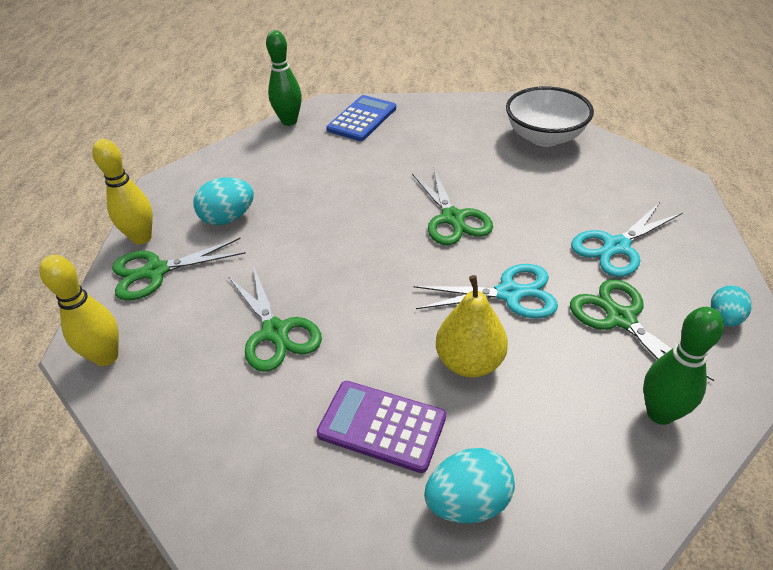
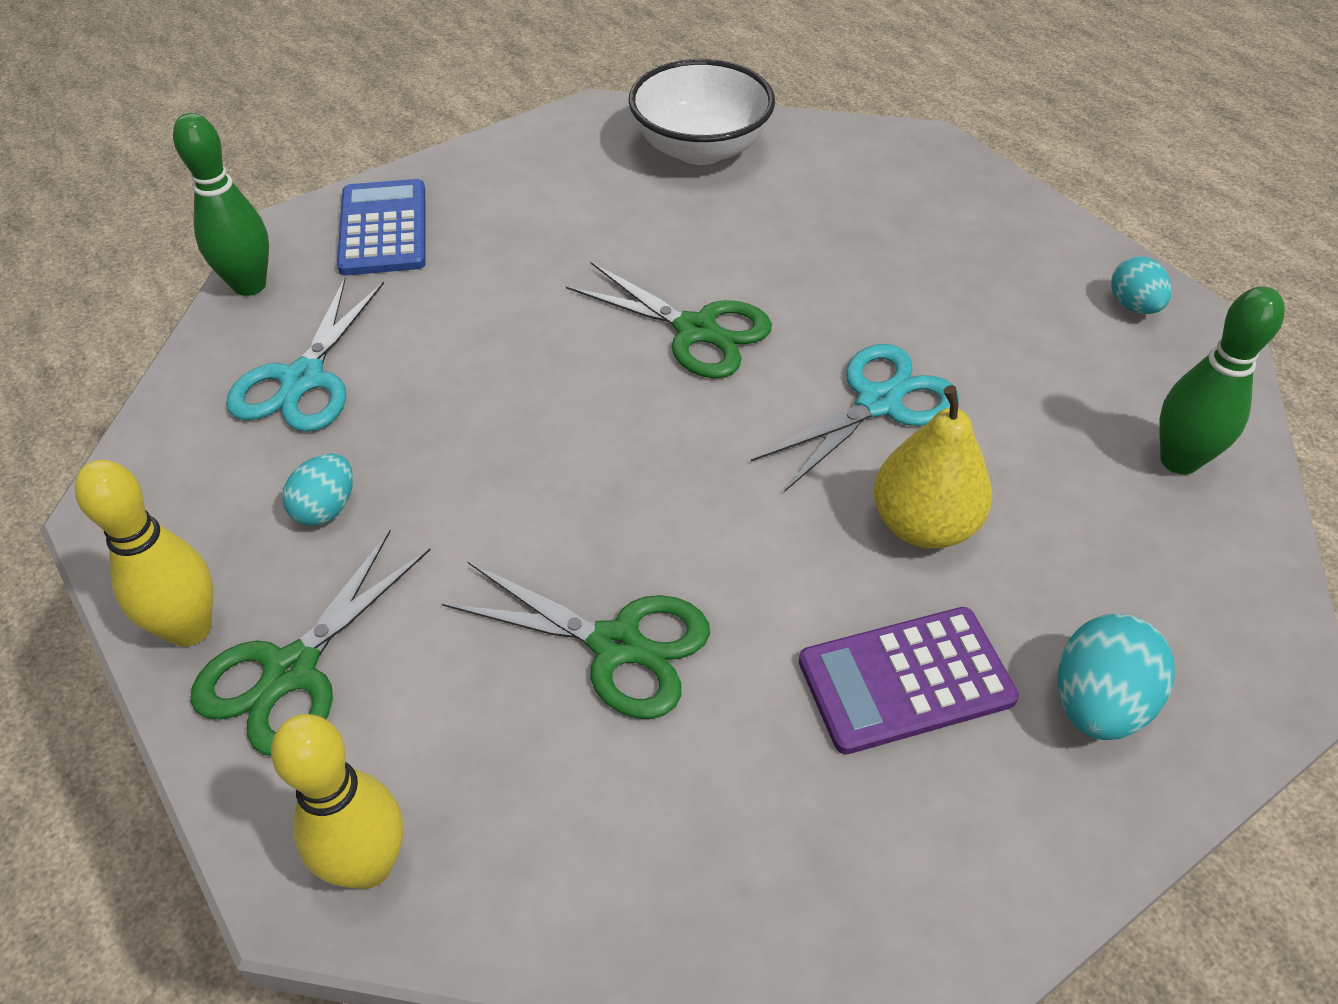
camera: 40 degrees left, 5 degrees up
(228, 218) = (326, 508): turquoise egg -> turquoise egg, size x0.66
(616, 247) = (940, 270): turquoise scissors -> turquoise scissors (303, 379)
(620, 319) = (1034, 366): green scissors -> none

